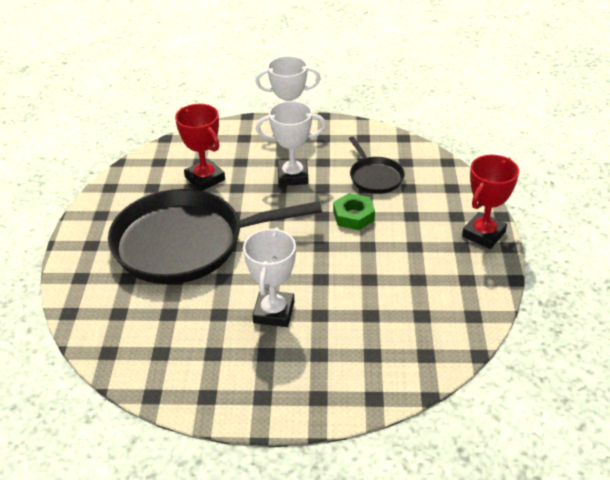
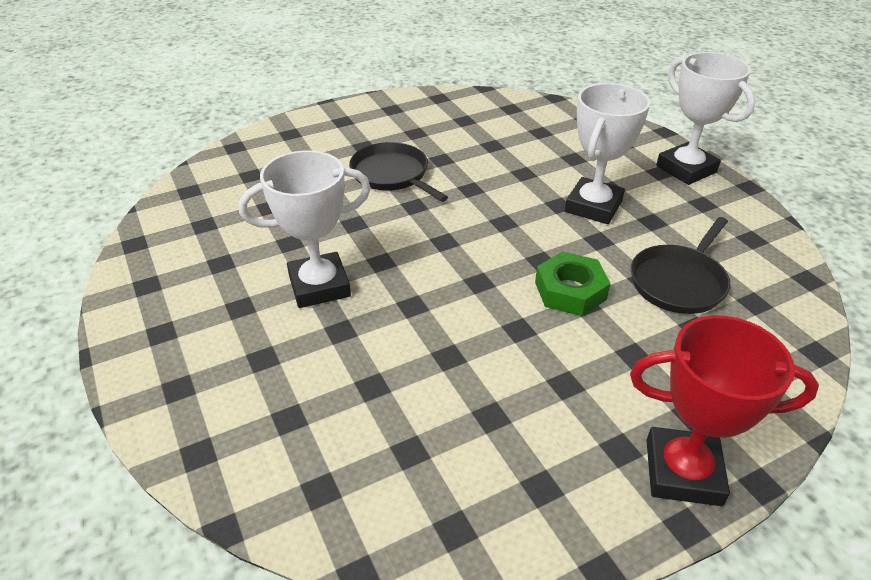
camera: 60 degrees right, 0 degrees up
(185, 243) = (392, 175): black pan -> black pan, size x0.46
(205, 179) = (515, 146): red trophy -> none
(292, 176) = (593, 206): white trophy -> white trophy turned 60 degrees clockwise

